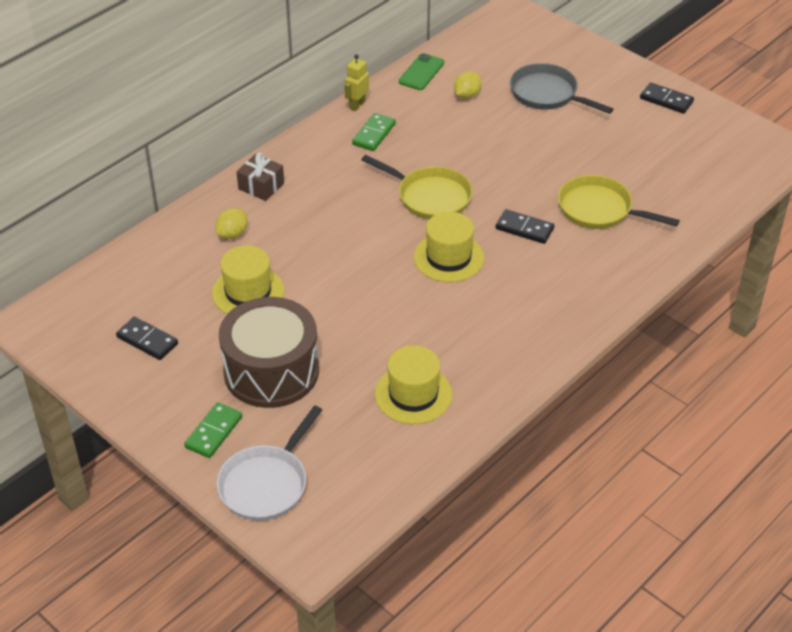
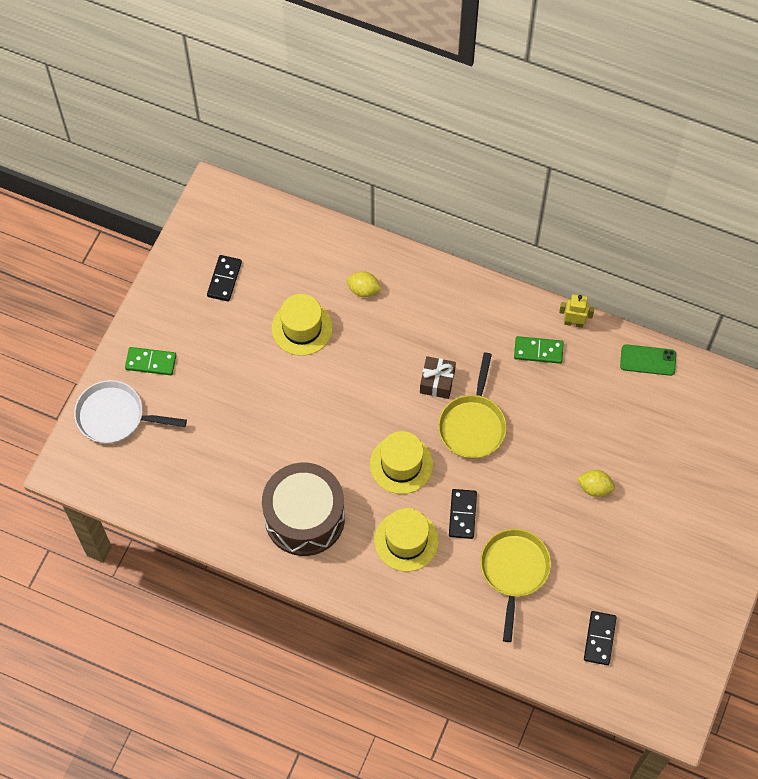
camera: 70 degrees right, 20 degrees up
(261, 186) = (431, 288): brown gift -> brown gift (437, 382)
(271, 371) = (224, 377): brown drum -> brown drum (304, 517)
(413, 394) = (236, 487): yellow hat -> yellow hat (406, 540)
(467, 95) = (631, 410): yellow lemon -> yellow lemon (594, 488)
(547, 94) = (665, 481): grey pan -> none
(666, 100) = (706, 593): black domino -> black domino (599, 639)

